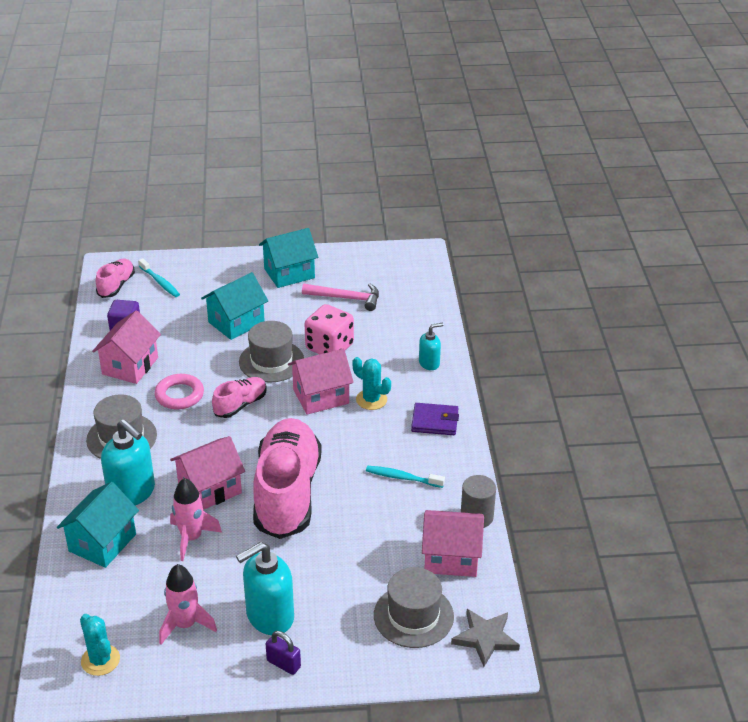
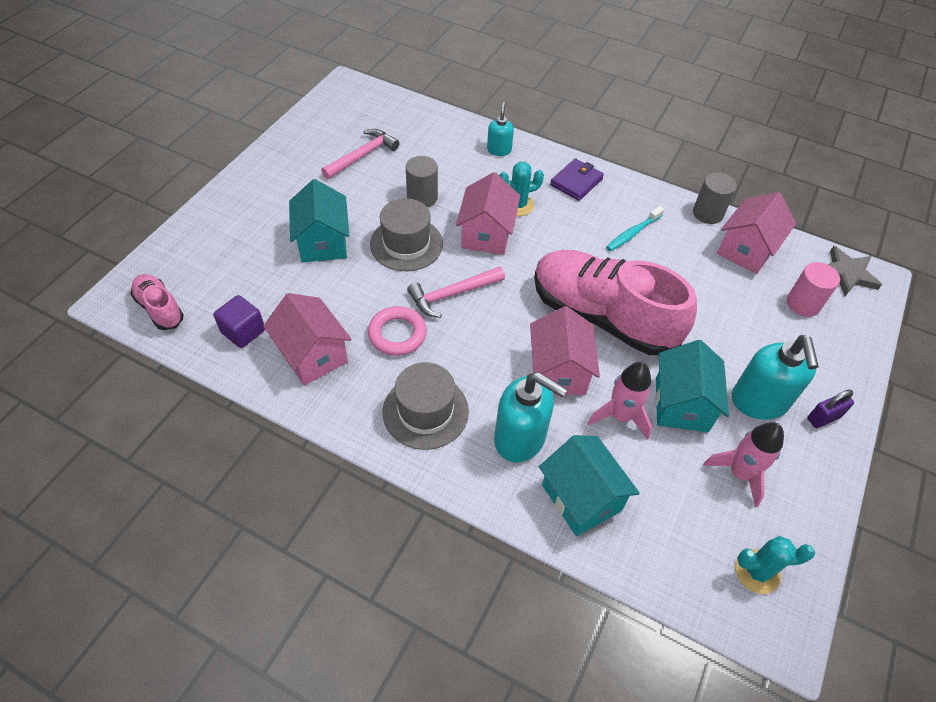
camera: 60 degrees left, 15 degrees up
(132, 493) = (520, 438): turquoise soap dispenser -> turquoise soap dispenser turned 45 degrees clockwise
(160, 282) = (195, 270): turquoise toothbrush -> none
(240, 405) = (452, 294): pink shoe -> pink hammer
(289, 273) = (286, 173): turquoise house -> turquoise house (681, 404)
(329, 347) = (422, 197): pink dice -> grey cylinder
(413, 616) = (803, 304): grey hat -> pink cylinder

